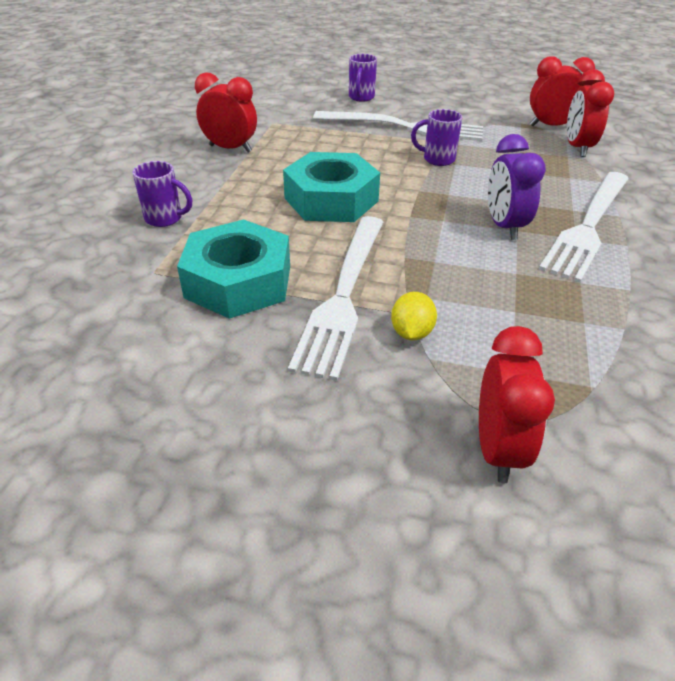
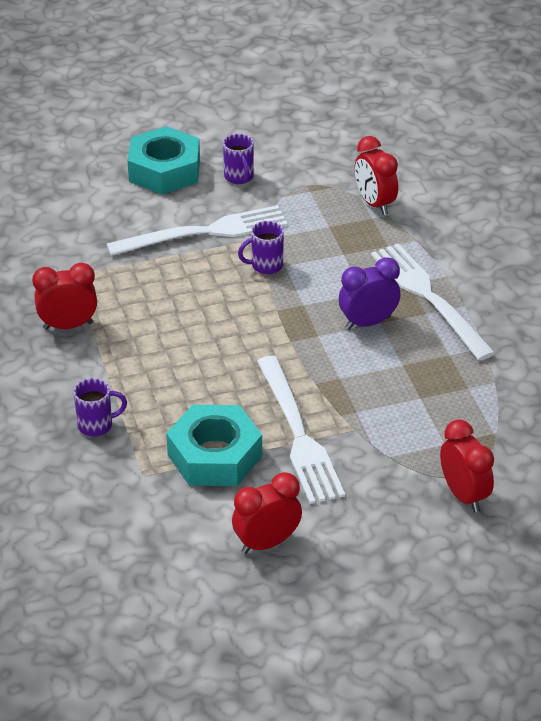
camera: 30 degrees left, 0 degrees up
(331, 200) = (214, 350): turquoise nut -> turquoise nut (164, 170)
(361, 97) = (127, 202): purple mug -> purple mug (239, 177)
(411, 333) = (365, 443): yellow lemon -> none
(504, 226) = (368, 322): purple clock -> purple clock turned 105 degrees clockwise
(551, 126) = (336, 180): red clock -> red clock (266, 543)
(588, 226) = (428, 297): white fork -> white fork turned 150 degrees clockwise

